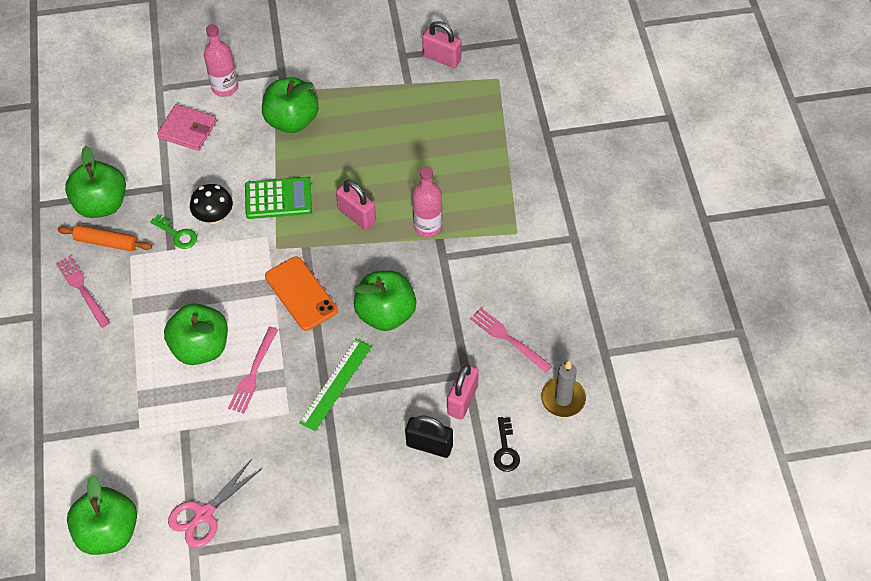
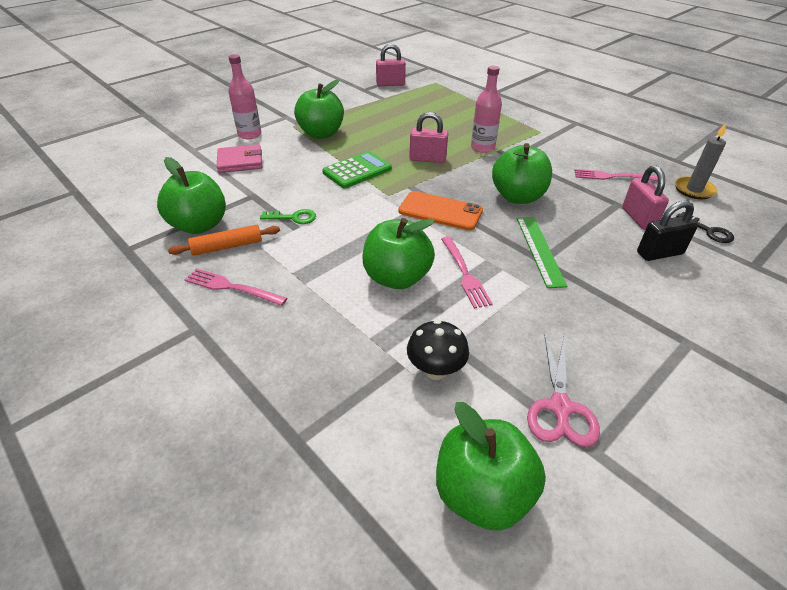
camera: 35 degrees left, 15 degrees down
(214, 217) = (315, 197): black mushroom -> black mushroom (435, 370)

